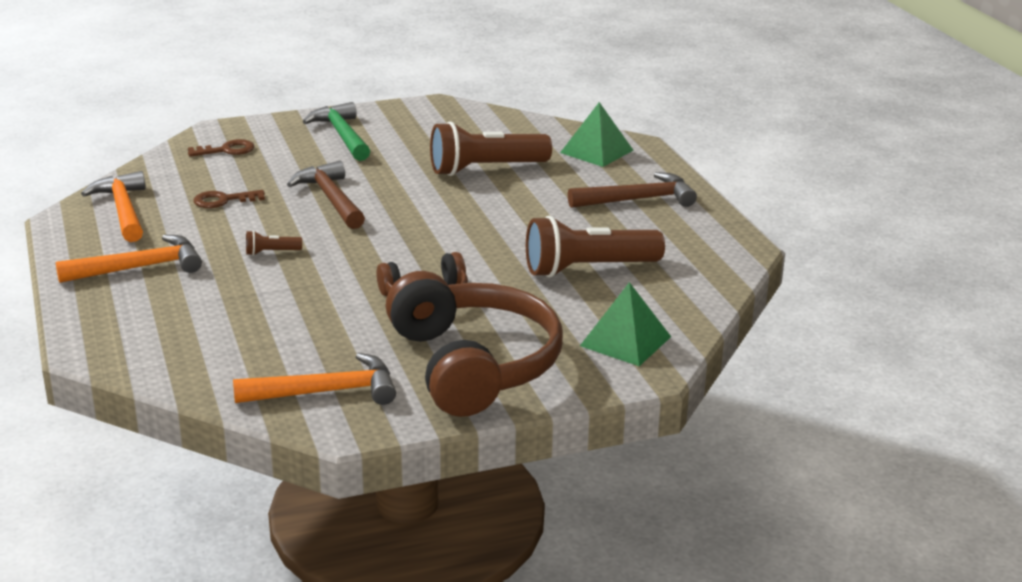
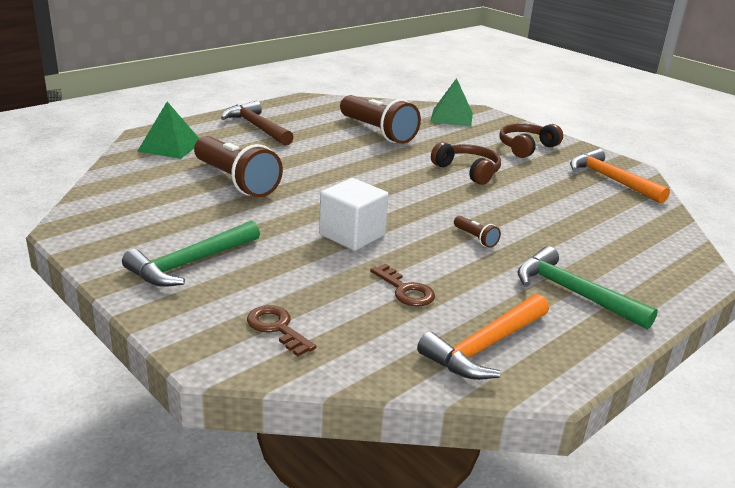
camera: 115 degrees left, 0 degrees up
(139, 268) = (573, 293): orange hammer -> green hammer
(331, 199) = (352, 235): brown hammer -> white cube
(474, 365) = (526, 147): brown headphones -> brown headphones, size x0.52

